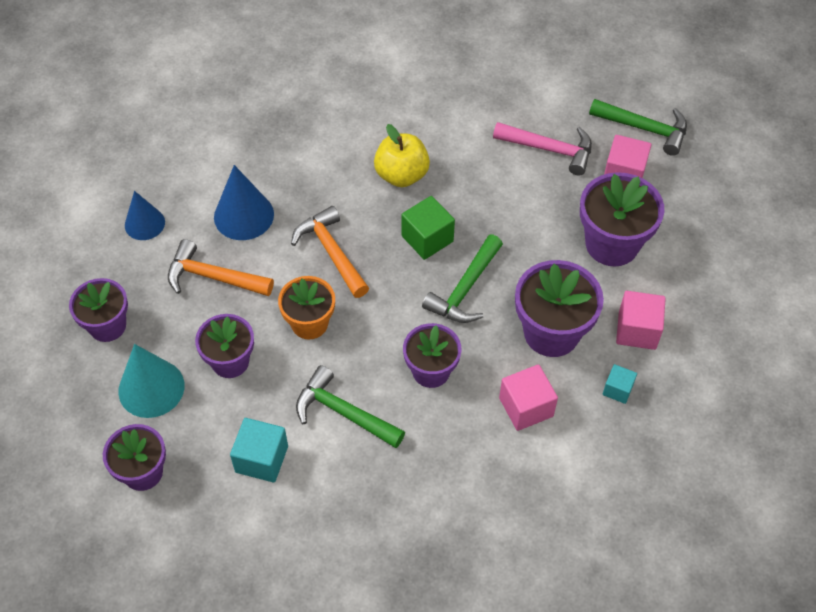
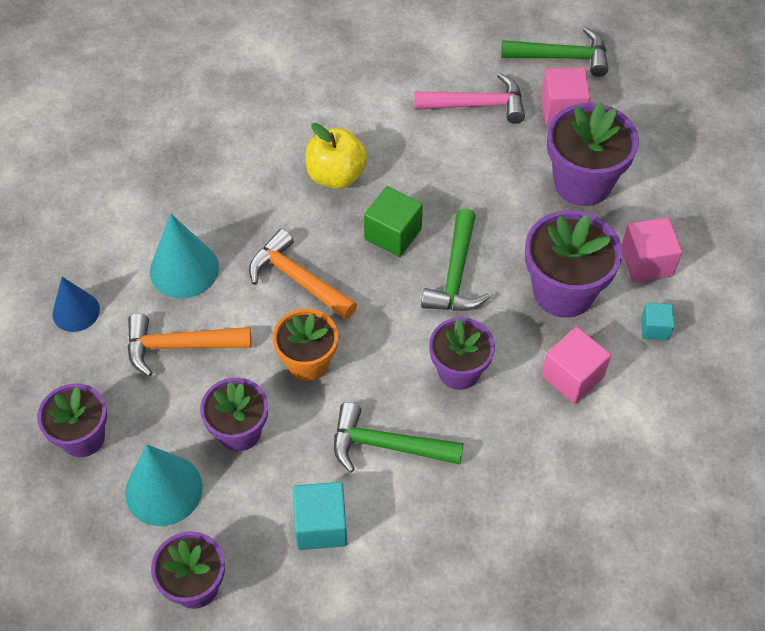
camera: 20 degrees left, 0 degrees up
(244, 215) = (184, 269): blue cone -> turquoise cone

